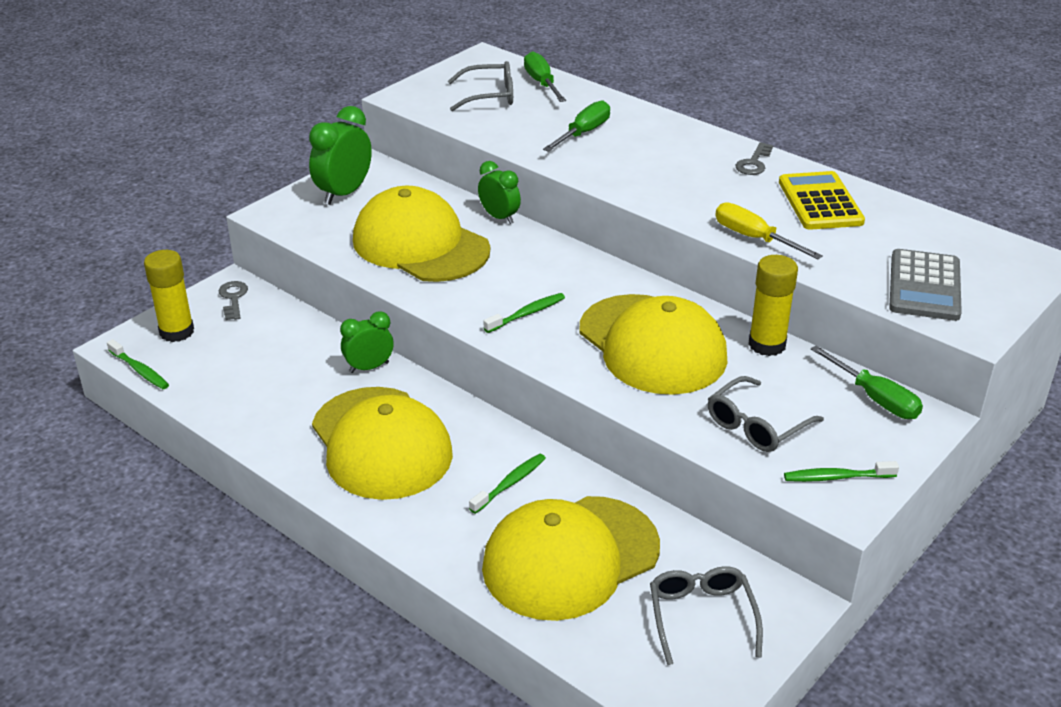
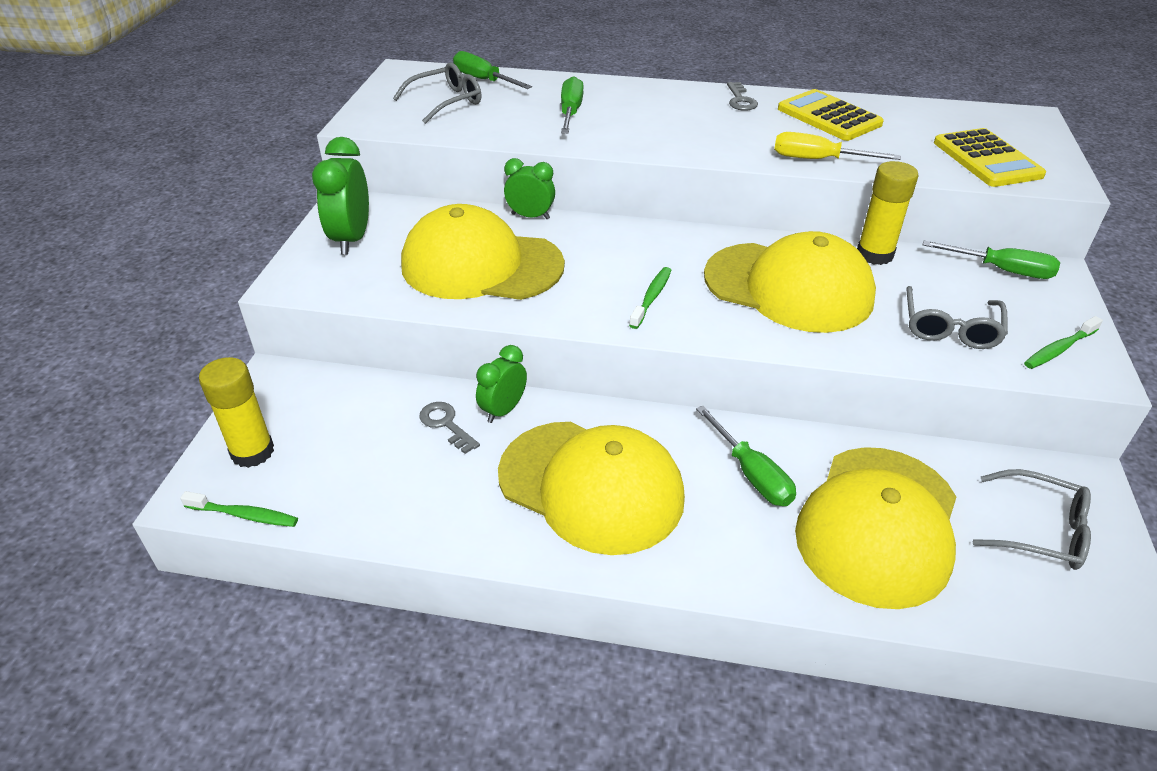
camera: 30 degrees left, 5 degrees up
(233, 298) = (288, 390): grey key -> grey key (446, 424)
(510, 483) = (751, 474): green toothbrush -> green screwdriver
(702, 617) = (1039, 530): grey glasses -> grey glasses turned 150 degrees clockwise
(924, 286) = (986, 159): grey calculator -> yellow calculator

